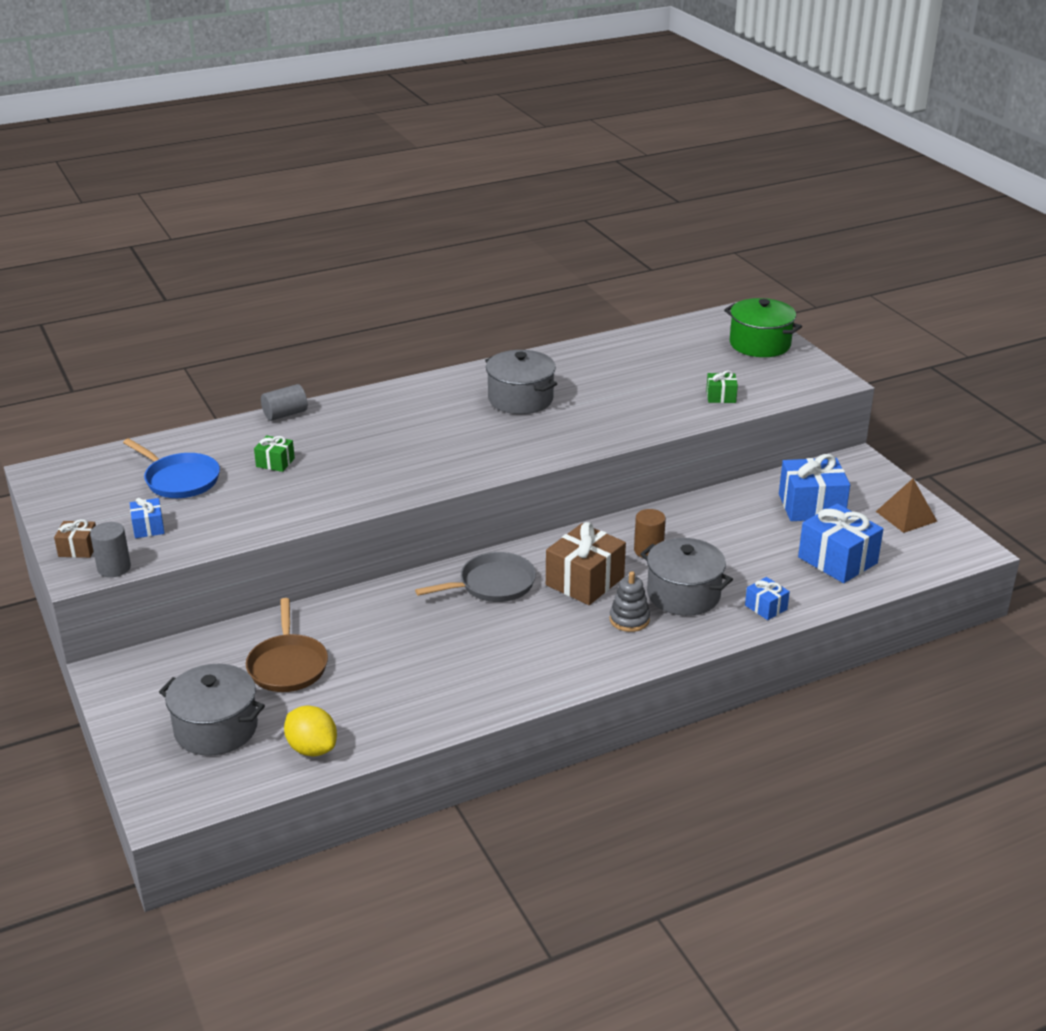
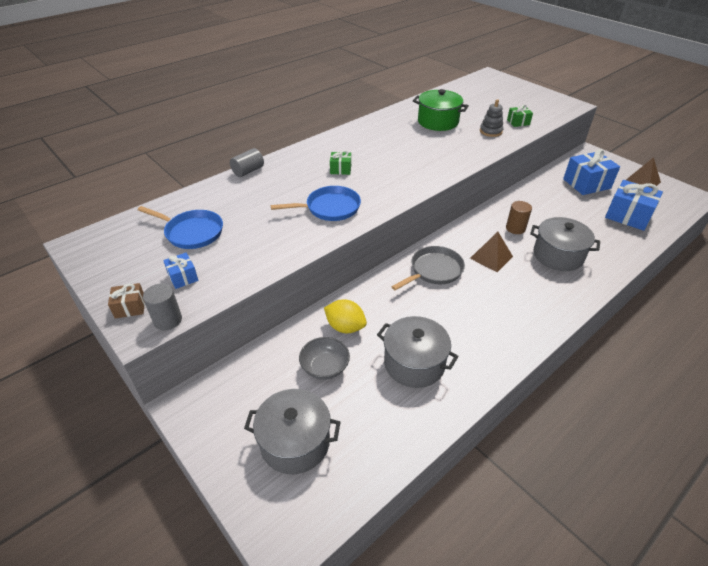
camera: 15 degrees left, 10 degrees up
(275, 462) = (258, 207): green gift -> green gift (340, 169)
(287, 665) = (325, 367): brown pan -> grey bowl
(312, 748) = (382, 444): yellow lemon -> yellow lemon (345, 327)
(365, 476) = (329, 208): none -> blue pan
(520, 399) = (399, 140): grey pot -> grey pot (414, 363)
(584, 581) = (491, 257): brown gift -> brown pyramid
(629, 619) = (538, 280): grey stacking toy -> grey stacking toy (491, 131)
(760, 344) = (514, 89): green pot -> green pot (438, 122)
(766, 607) = (613, 255): blue gift -> none

